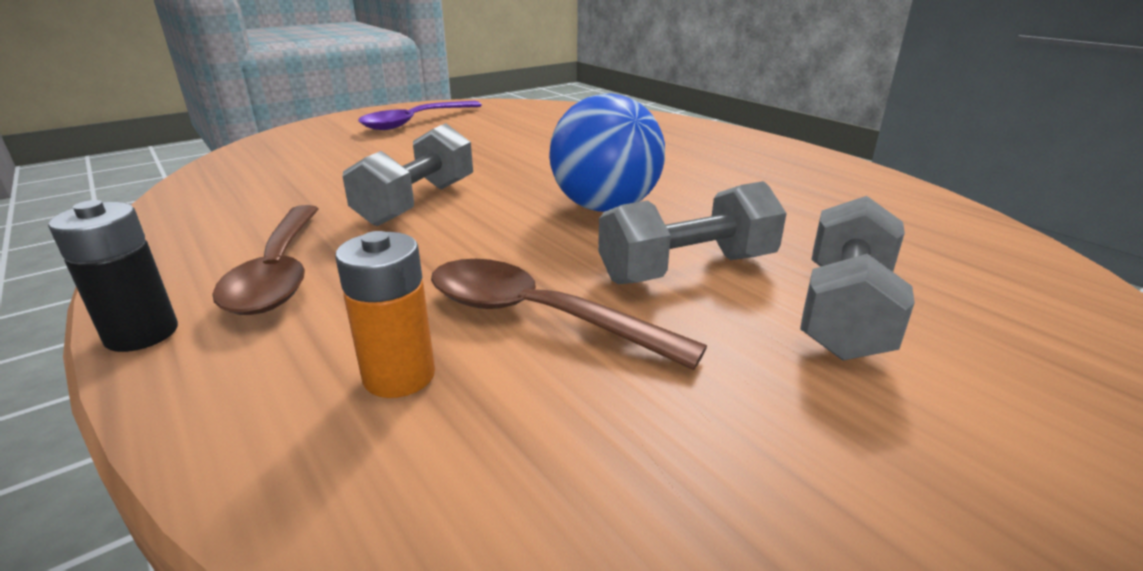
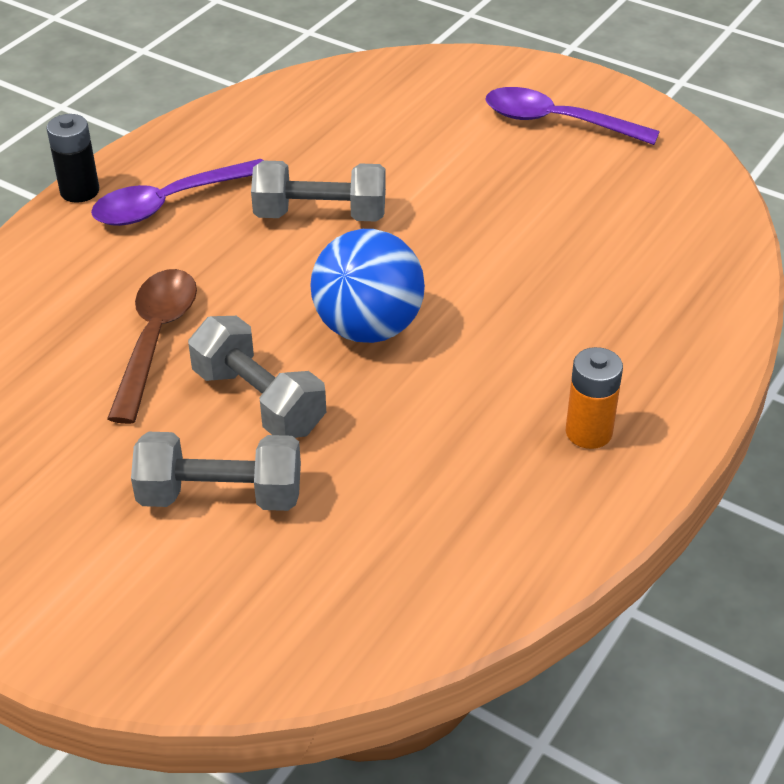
camera: 70 degrees right, 15 degrees up
(279, 272) = (169, 203): brown spoon -> purple spoon
(399, 376) = (71, 304): orange battery -> orange battery (588, 432)

